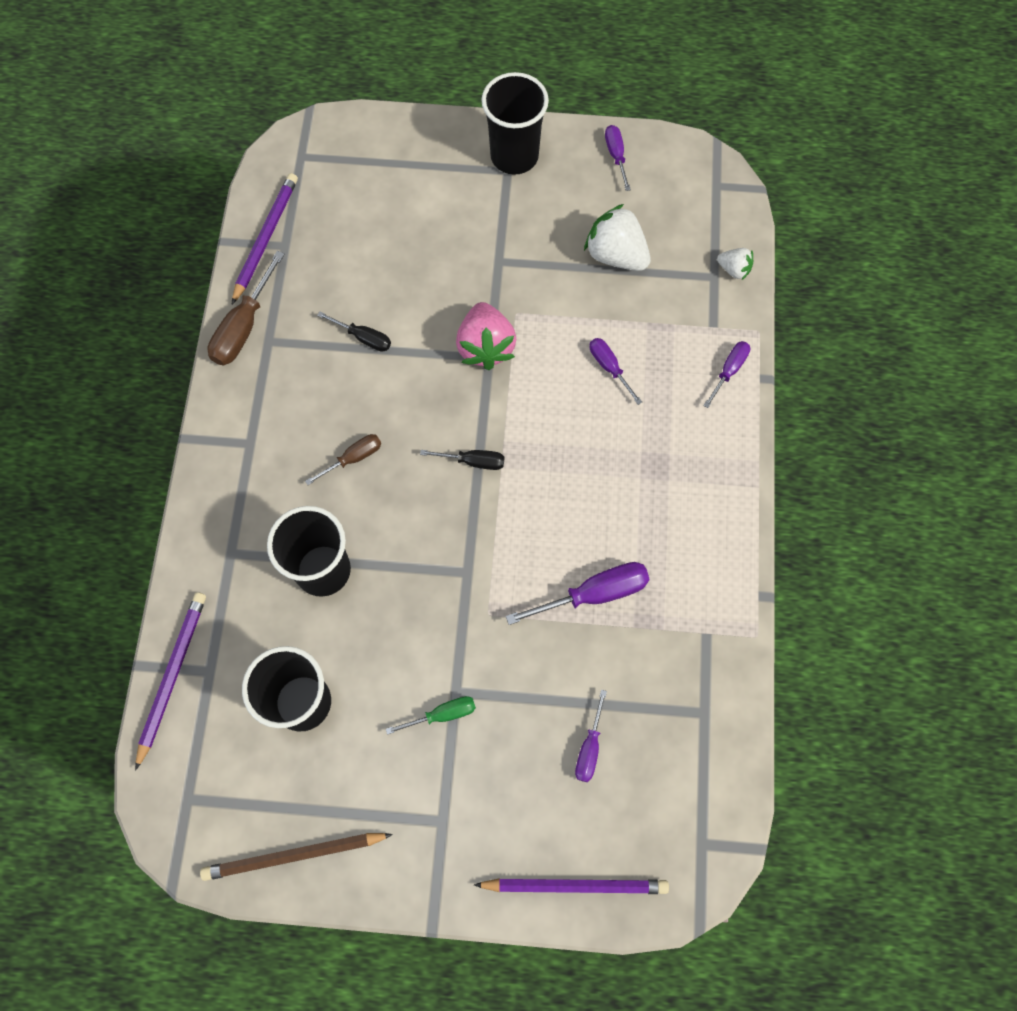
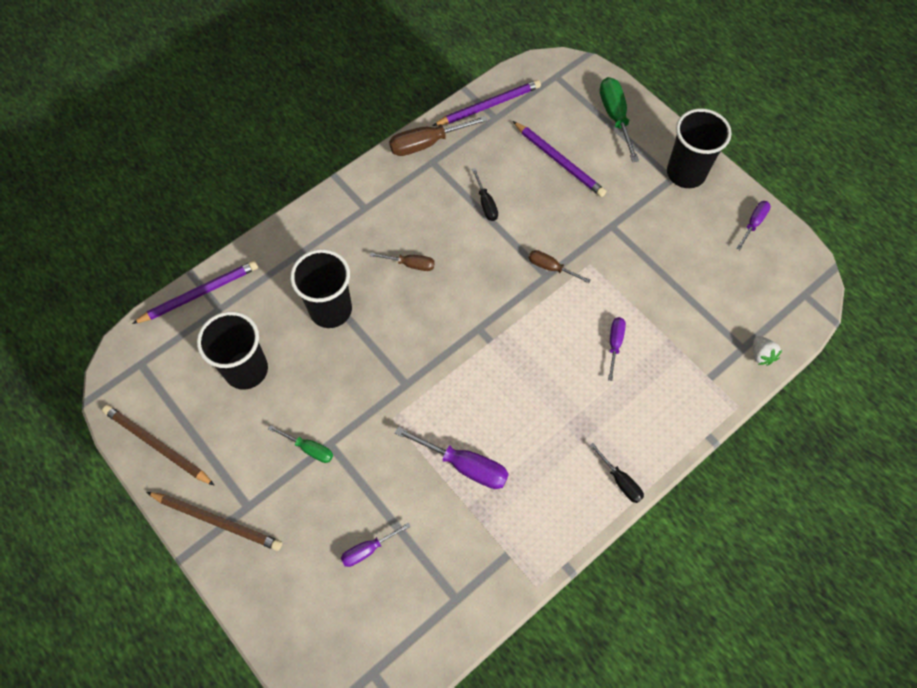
camera: 45 degrees right, 5 degrees down
(398, 153) = (615, 117): none -> green screwdriver
(429, 862) = (217, 521): none -> brown pencil
(473, 461) = (475, 325): black screwdriver -> black screwdriver (620, 481)
(485, 347) = (551, 268): pink strawberry -> brown screwdriver
(575, 885) = (278, 617): purple pencil -> purple pencil (559, 161)
(616, 255) = (690, 282): white strawberry -> none
(729, 371) = (691, 413): purple screwdriver -> none

